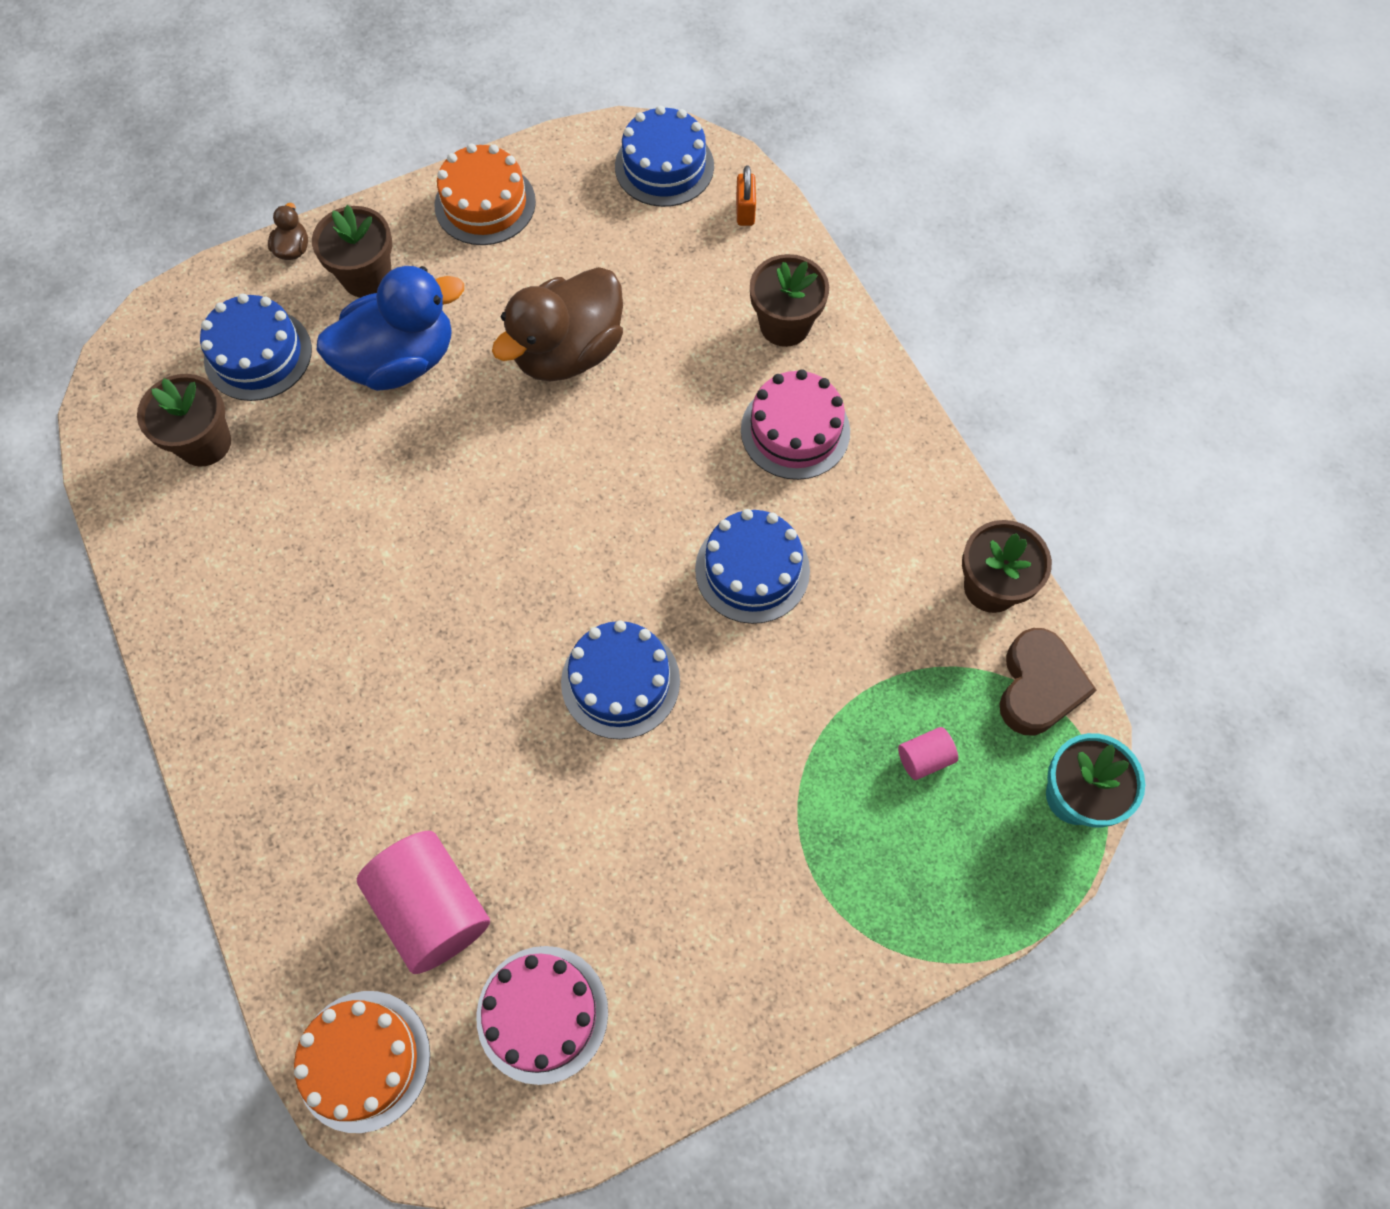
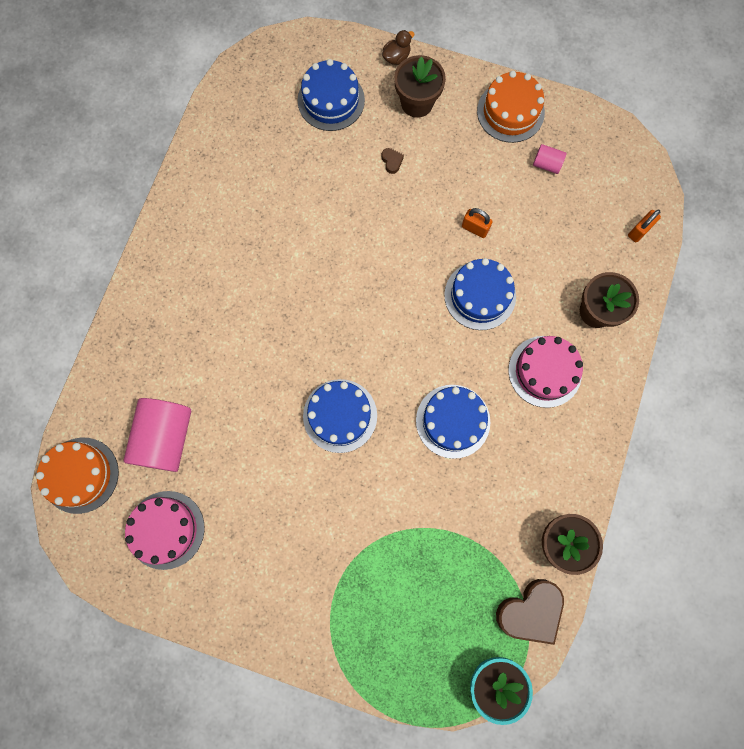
camera: 45 degrees right, 10 degrees up
(204, 443) = (268, 125): brown flower pot -> none
(400, 360) = (392, 161): blue duck -> brown heart
(568, 352) = (475, 228): brown duck -> orange padlock
(664, 166) = (622, 169): blue cake -> blue cake (480, 295)
(924, 758) = (440, 589): pink cylinder -> pink cylinder (546, 164)

